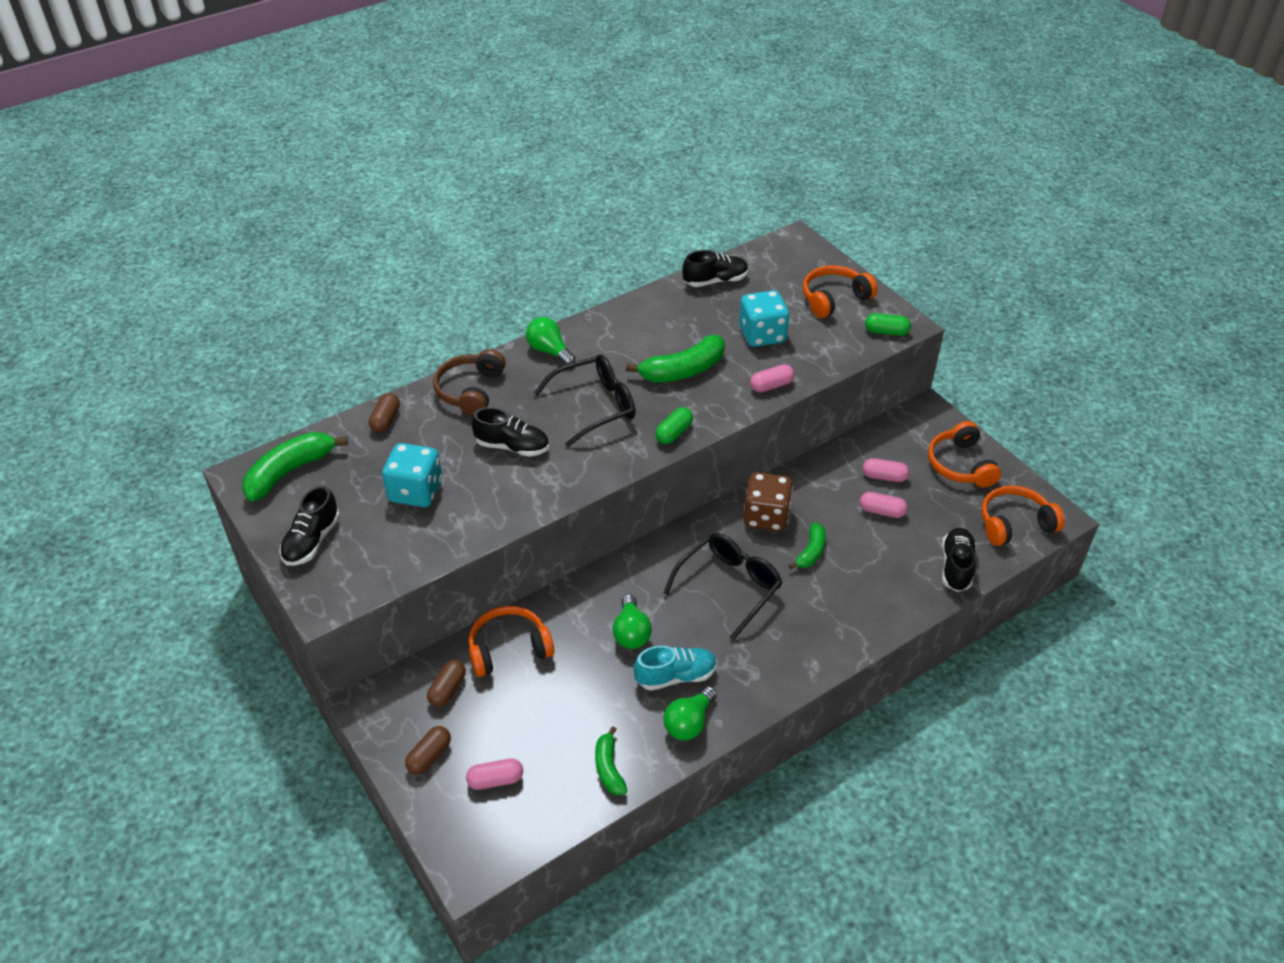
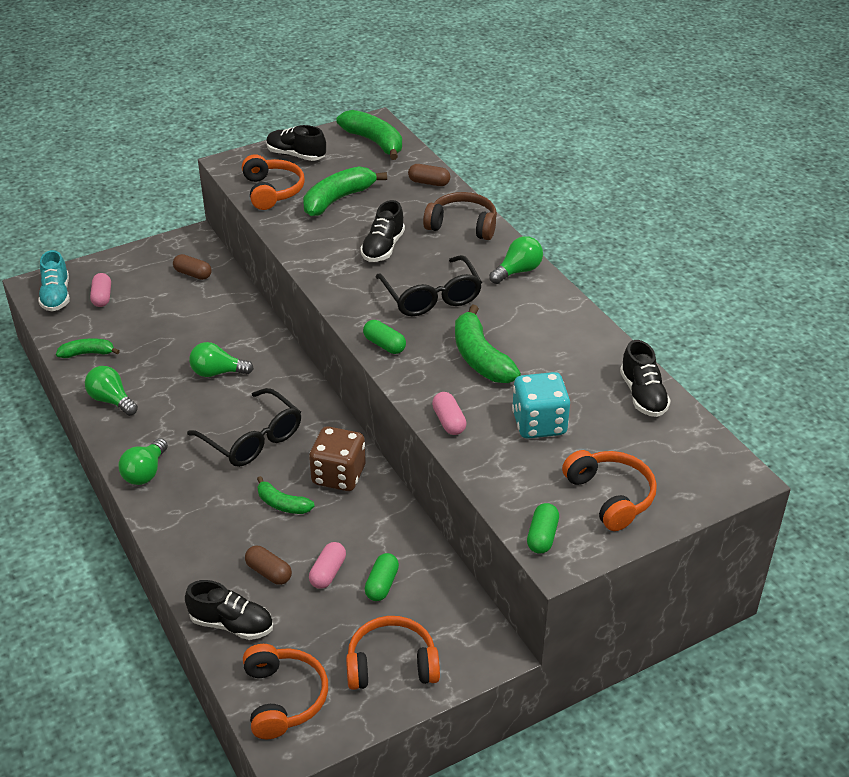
camera: 95 degrees right, 5 degrees down
(416, 491) = (338, 199): turquoise dice -> green banana
(429, 756) = (136, 266): brown capsule -> brown capsule (269, 572)
(509, 648) = (222, 304): orange headphones -> orange headphones (272, 191)
(675, 676) = (162, 396): turquoise shoe -> turquoise shoe (56, 296)
(793, 667) = (145, 472): none -> green light bulb
(884, 477) = (382, 584): pink capsule -> green capsule

